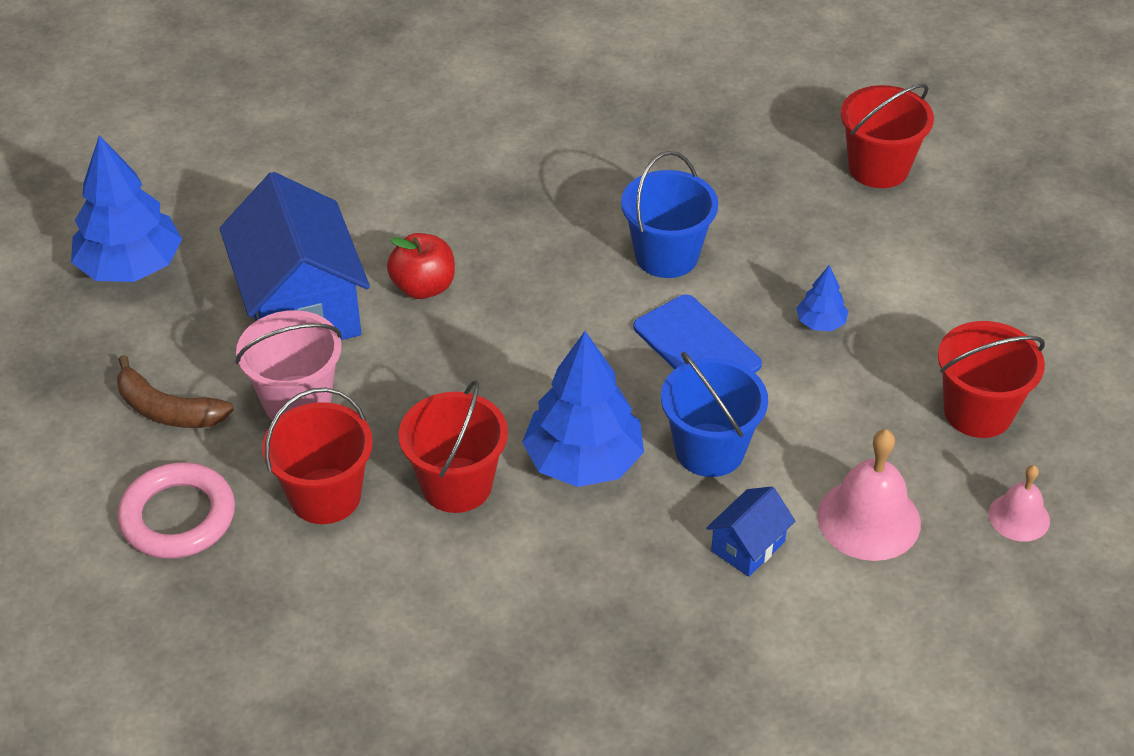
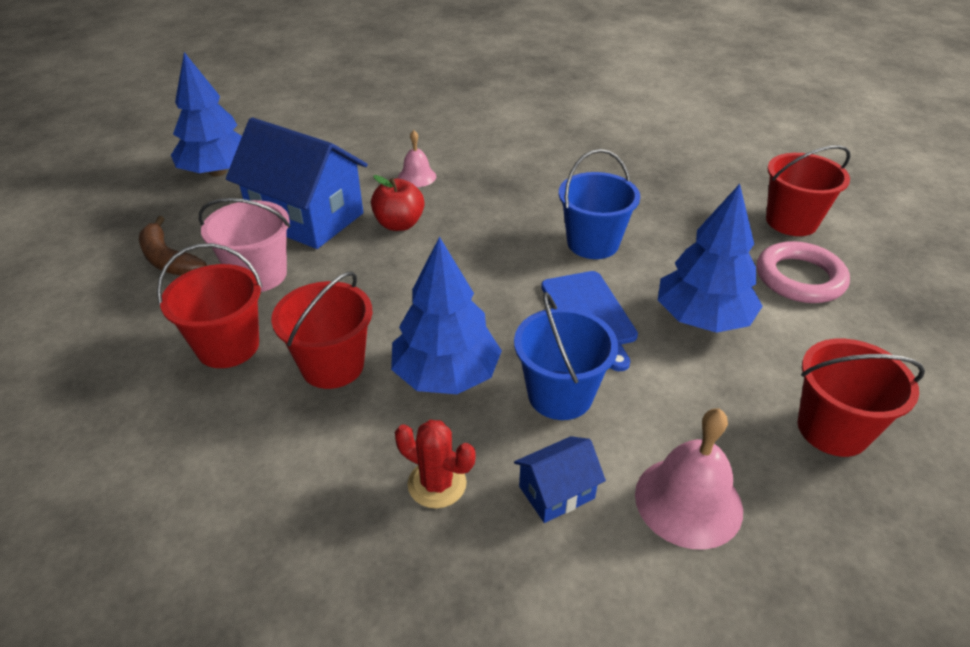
camera: 20 degrees right, 5 degrees down
(178, 517) = (113, 332): pink ring -> pink ring (799, 278)
(301, 307) = (306, 218): blue house -> blue house turned 60 degrees counterclockwise
(633, 571) = (437, 484): none -> red cactus
(820, 323) = (702, 318): blue tree -> blue tree, size x2.17
(1019, 517) = (854, 547): pink bell -> pink bell (417, 177)

